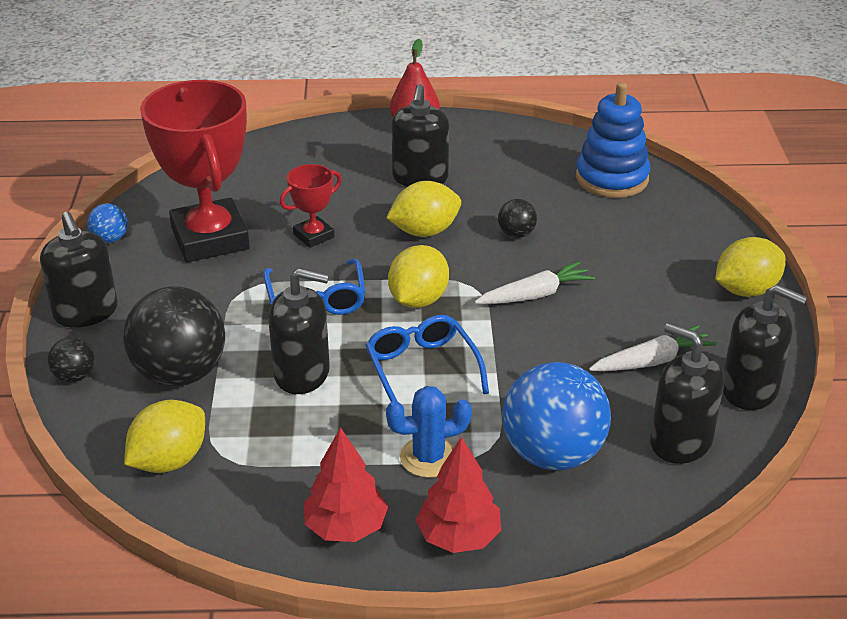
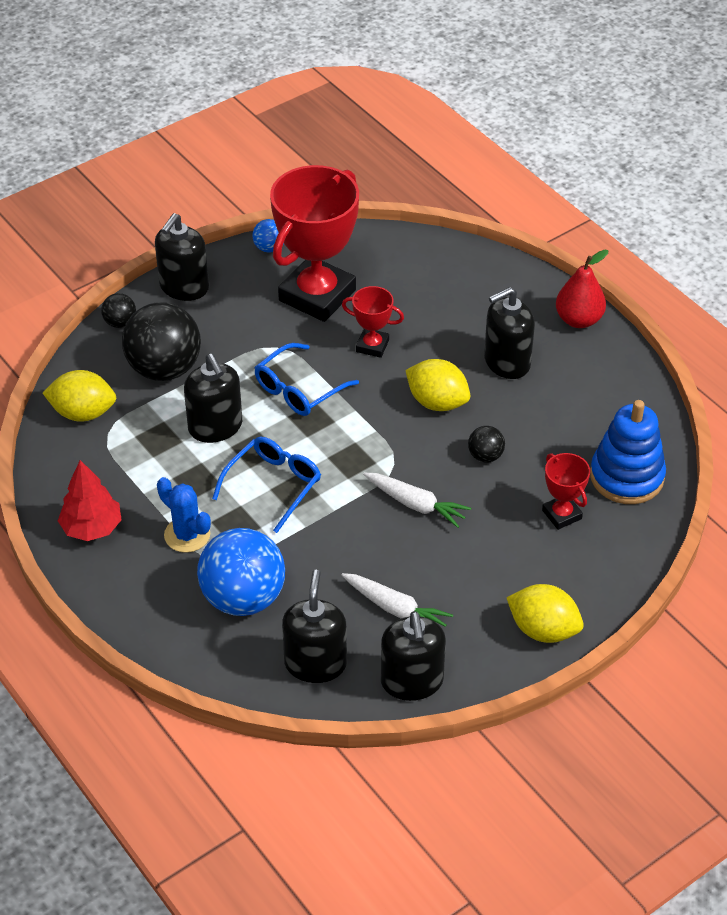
camera: 55 degrees right, 10 degrees up
(418, 300) = (349, 443): yellow lemon -> none
(458, 537) = (126, 587): red tree -> none
(623, 225) = (561, 514): none -> red trophy

